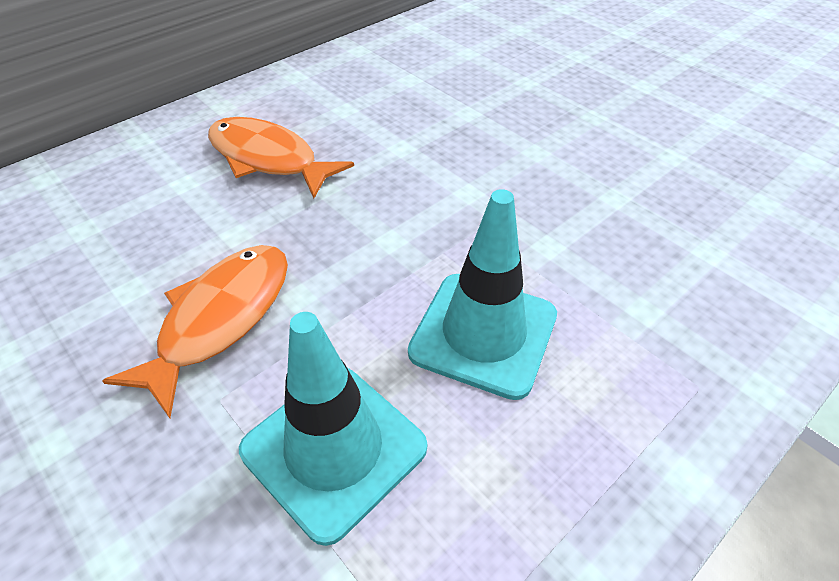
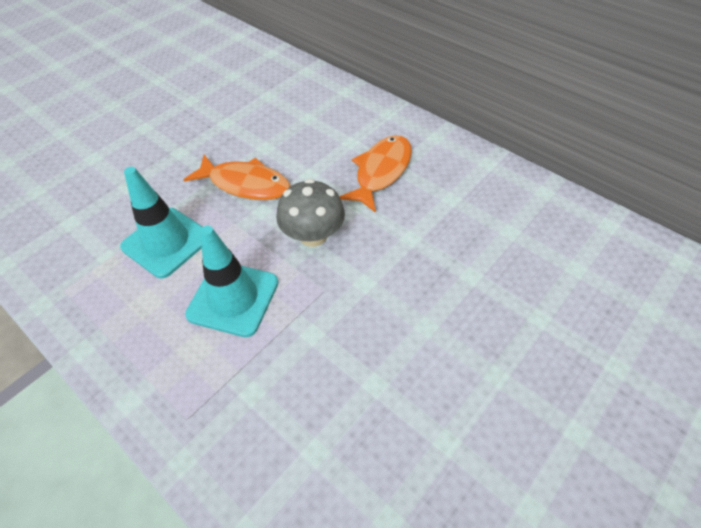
camera: 85 degrees right, 5 degrees up
(373, 235) = (313, 235): none -> grey mushroom

